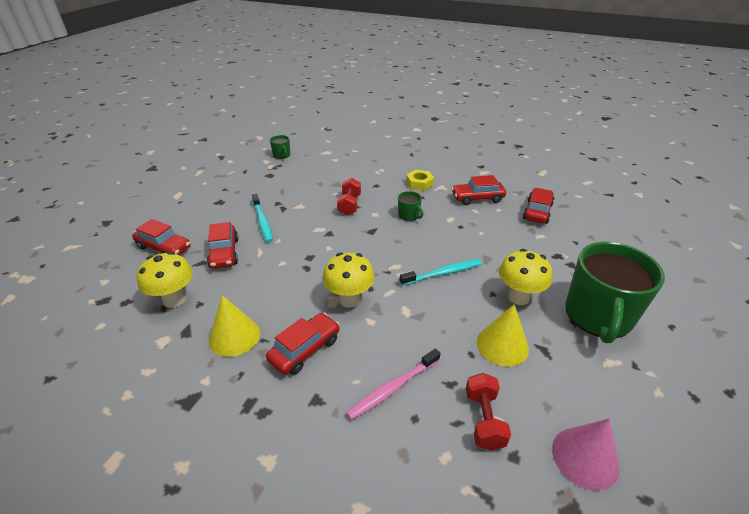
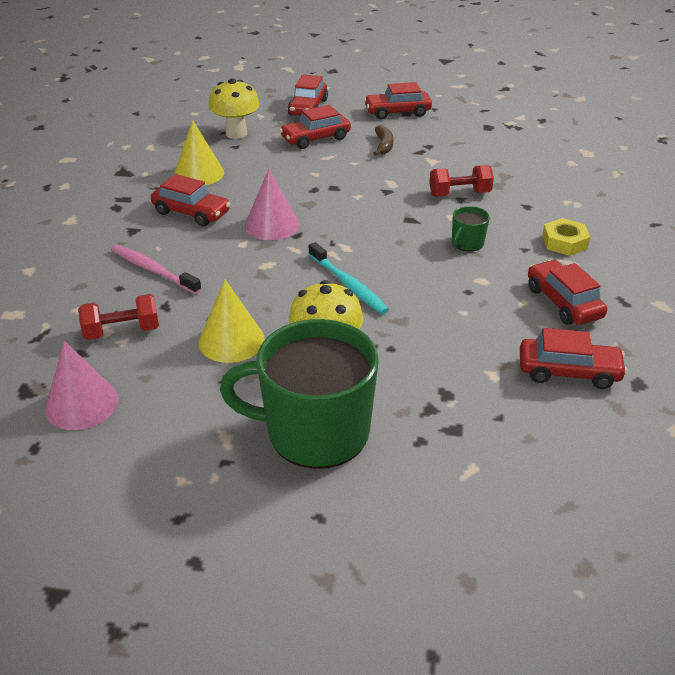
camera: 75 degrees right, 0 degrees up
(215, 205) = (397, 112): none -> red car
(262, 222) = (383, 145): turquoise toothbrush -> brown banana
(282, 155) = (546, 123): green mug -> none
(349, 299) = (272, 225): yellow mushroom -> pink cone

